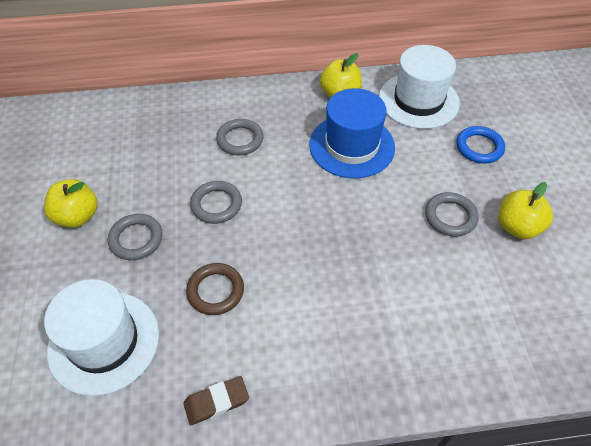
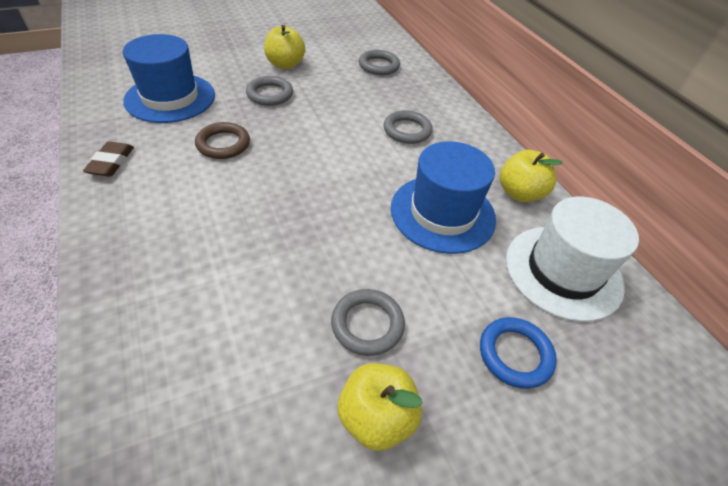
camera: 70 degrees right, 5 degrees down
(104, 342) = (170, 98): white hat -> blue hat
(216, 204) = (320, 129): grey ring -> grey ring (379, 66)
(216, 402) = (111, 162): brown eraser -> brown eraser turned 45 degrees clockwise

